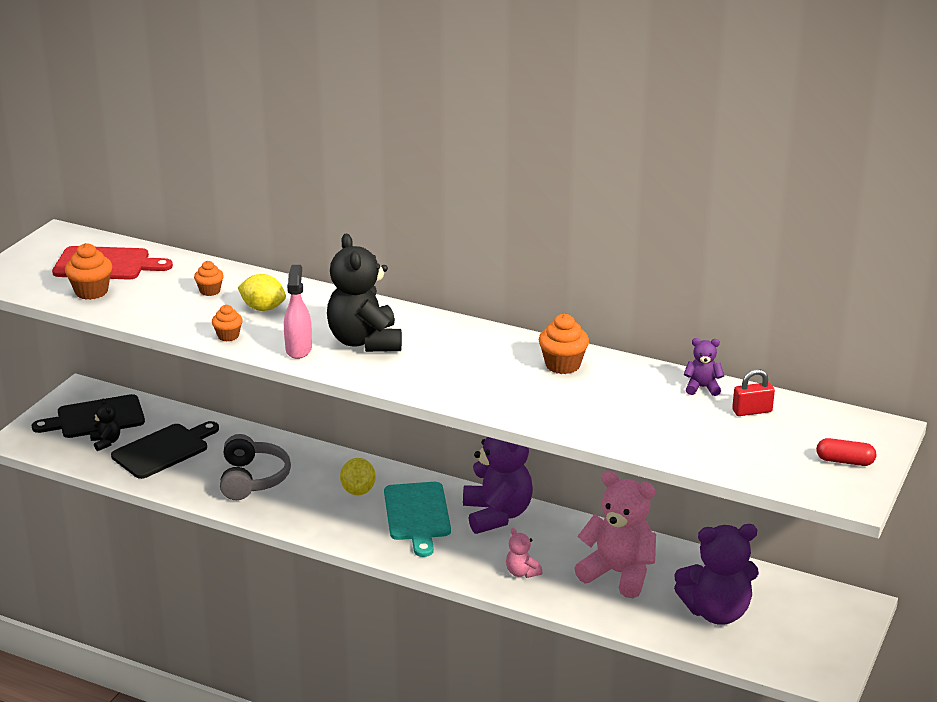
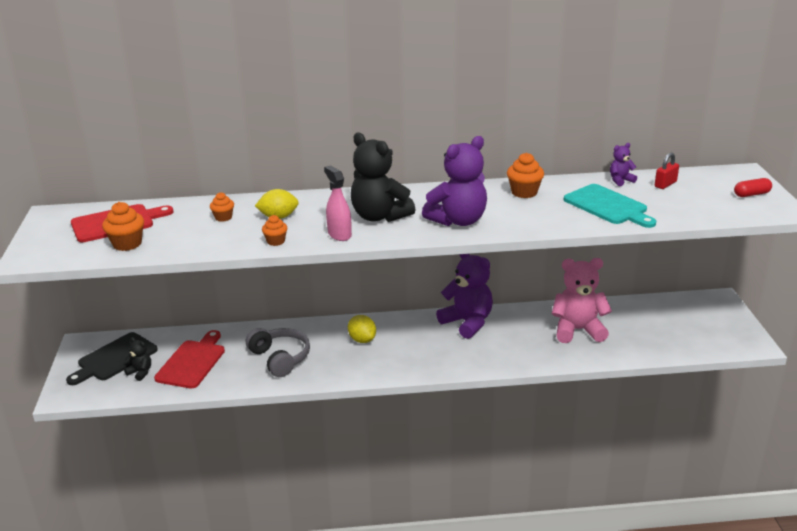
camera: 30 degrees left, 0 degrees up
(164, 450) = (192, 362): black cutting board -> red cutting board
(417, 515) = (418, 341): turquoise cutting board -> turquoise cutting board (608, 206)
(522, 572) = (522, 351): pink teddy bear -> none
(716, 612) = (655, 331): purple teddy bear -> purple teddy bear (458, 220)

